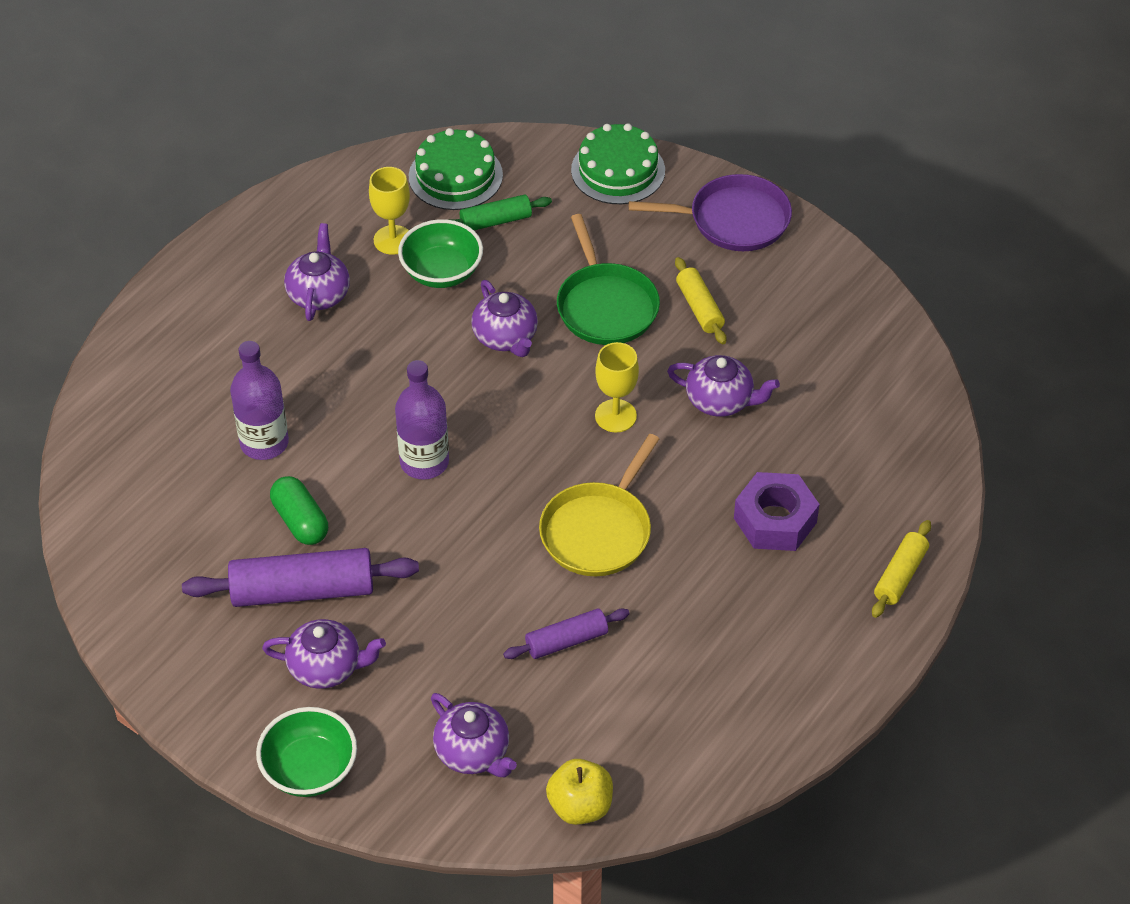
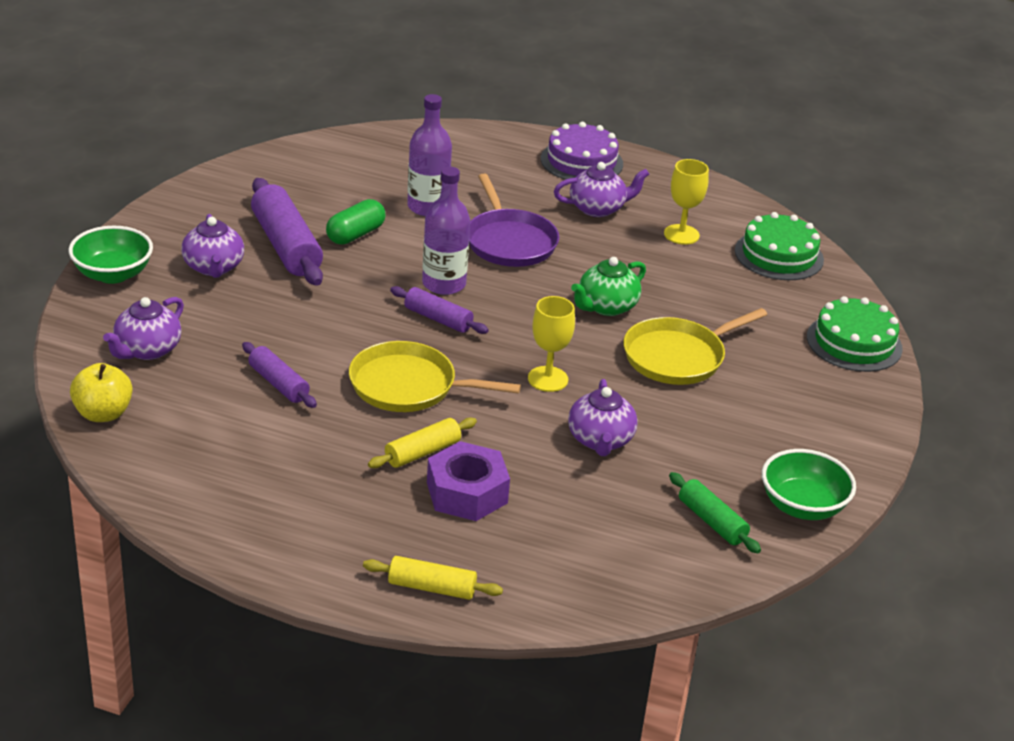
camera: 70 degrees right, 15 degrees down
(215, 282) = (581, 161): none -> purple cake
(442, 272) = (661, 263): green bowl -> green bowl (802, 506)
(488, 481) = (438, 319): none -> purple rolling pin
(495, 221) = (740, 283): green rolling pin -> green rolling pin (712, 521)
(506, 337) = (606, 307): purple teapot -> green teapot
(606, 306) = (677, 357): green pan -> yellow pan
(699, 308) = (711, 413): yellow rolling pin -> yellow rolling pin (422, 452)
(734, 220) = (842, 422): purple pan -> purple pan (509, 242)

